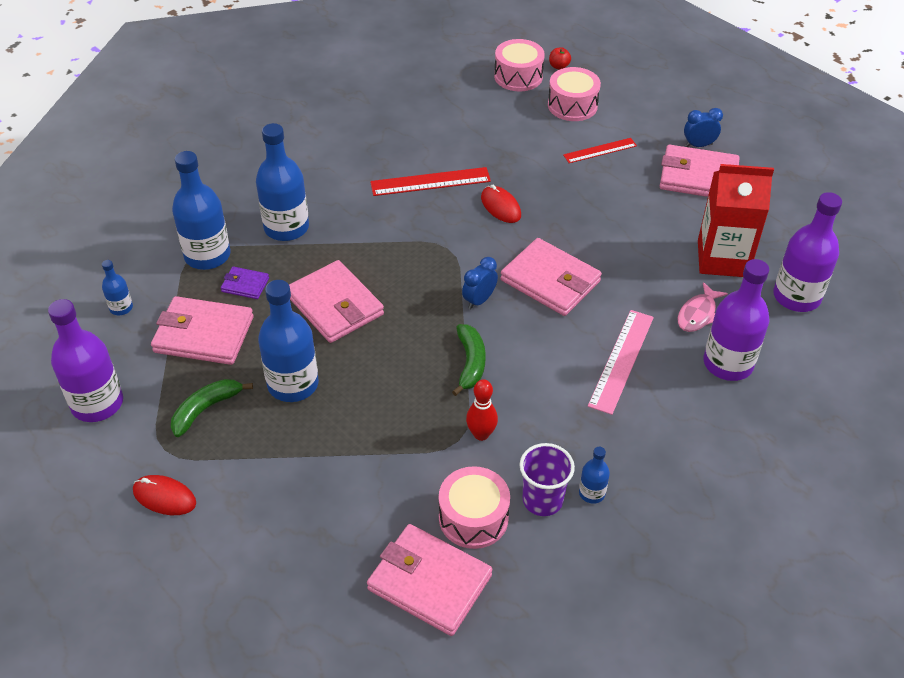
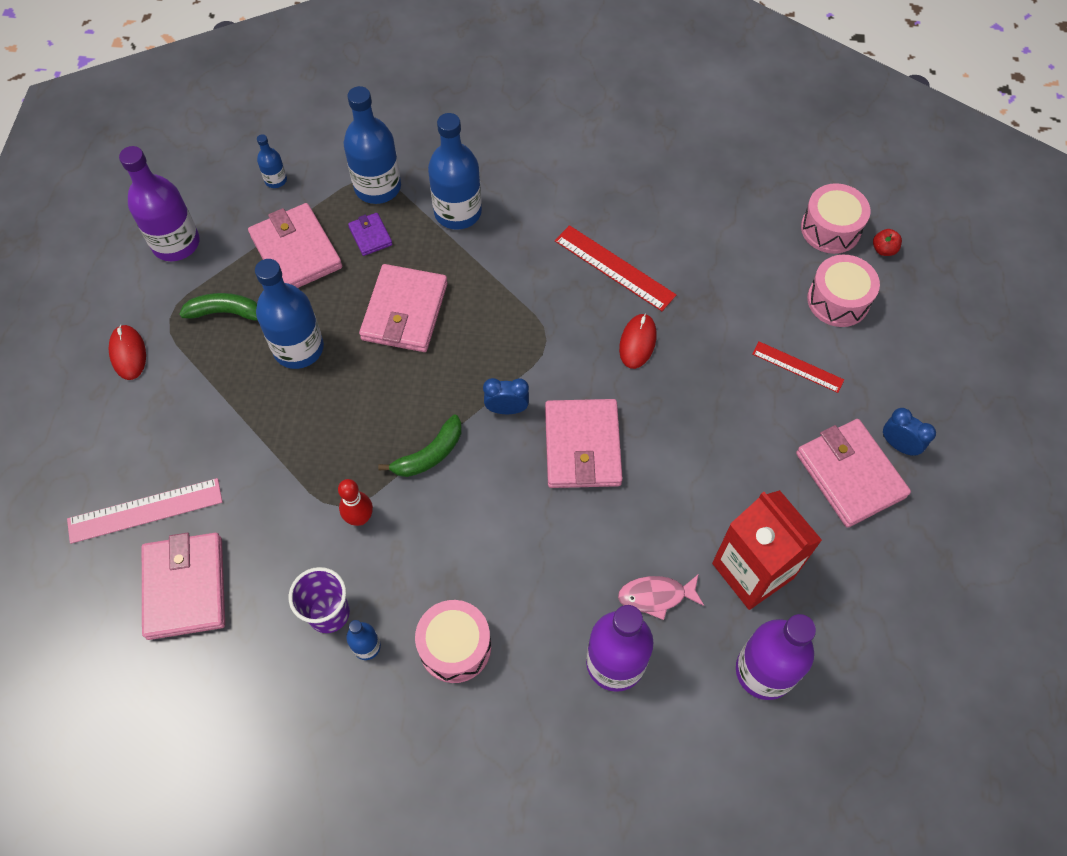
camera: 50 degrees right, 15 degrees up
(473, 518) = (270, 574): pink drum -> pink drum (455, 646)
(621, 360) = (537, 570): pink ruler -> pink ruler (145, 511)

